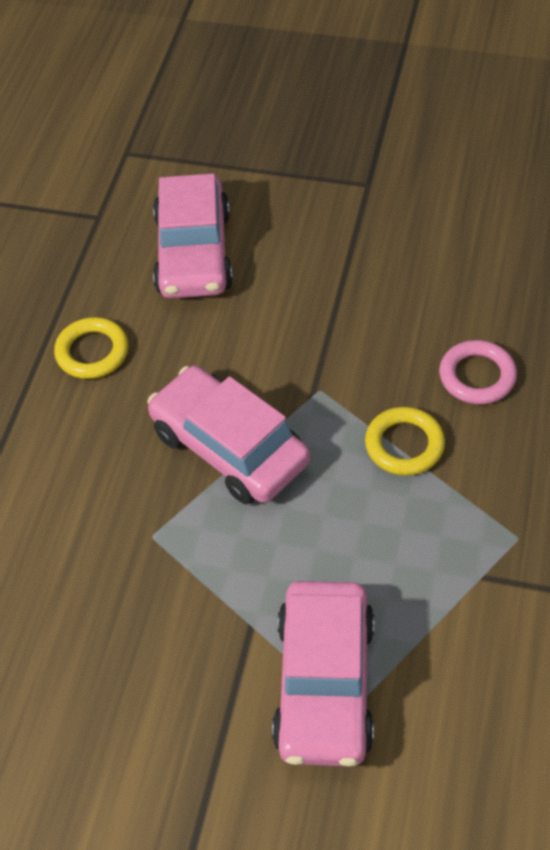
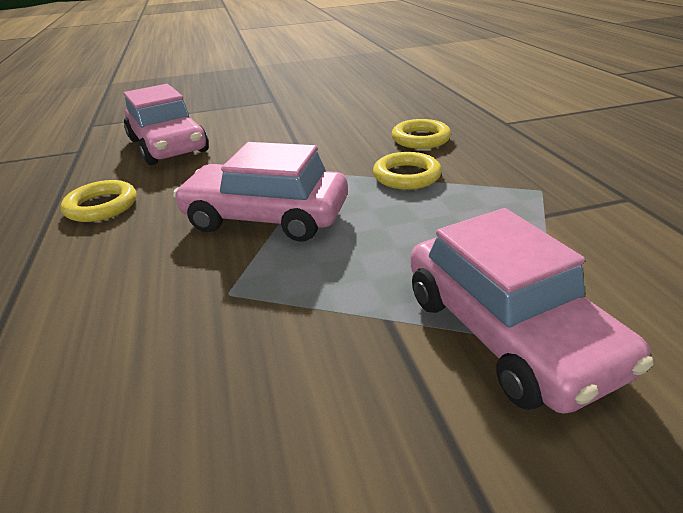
camera: 30 degrees left, 20 degrees down
(477, 376) = (420, 139): pink ring -> yellow ring

